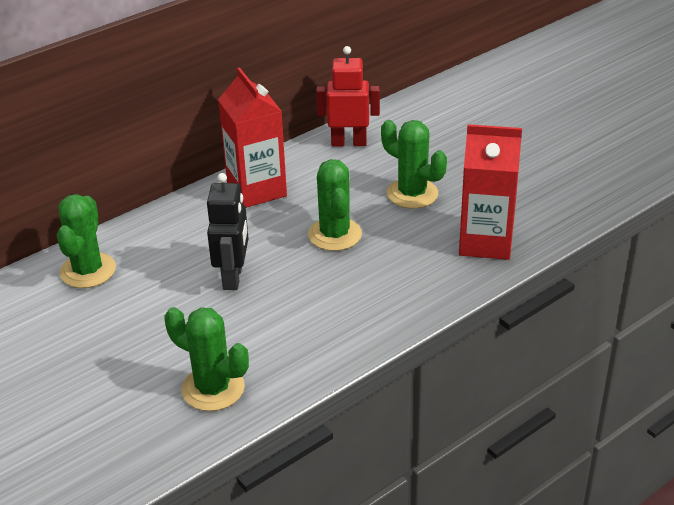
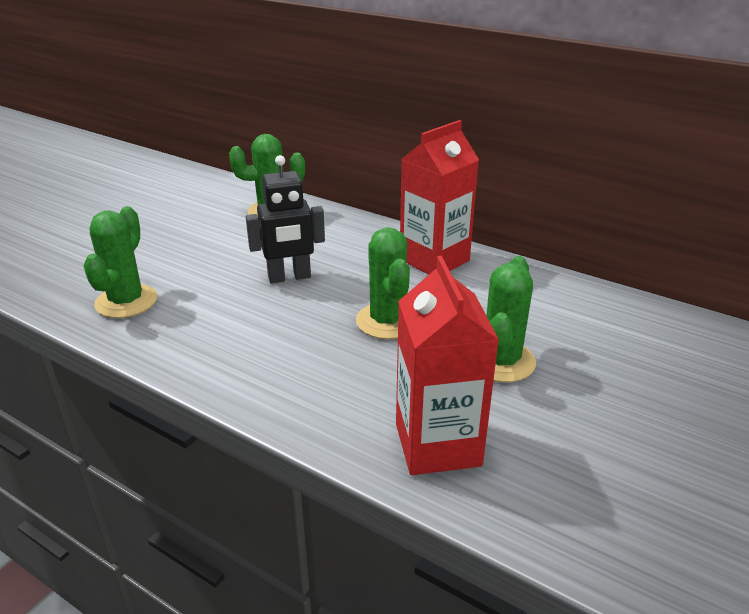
camera: 70 degrees right, 5 degrees down
(334, 234) = (387, 321): green cactus -> green cactus turned 75 degrees counterclockwise
(349, 142) = (565, 296): red robot -> none

